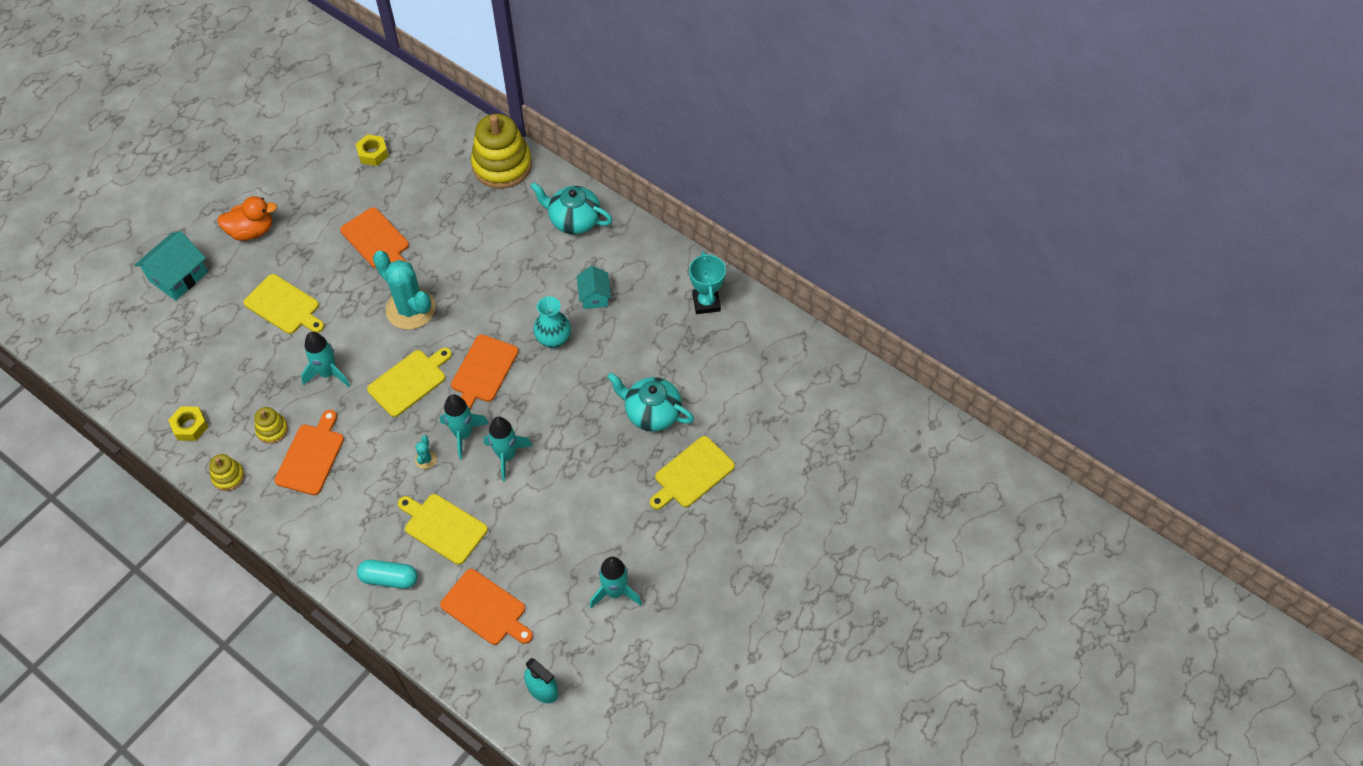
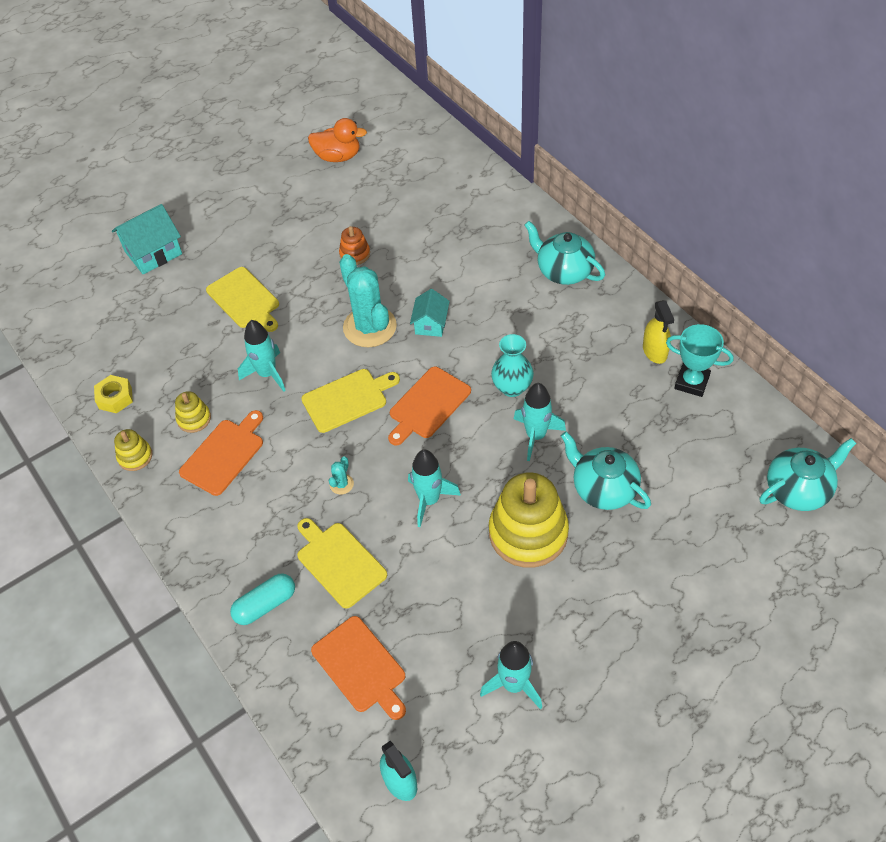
camera: 20 degrees right, 5 degrees down
(252, 231) = (236, 224): orange duck -> orange duck (338, 156)
(373, 153) = (375, 173): yellow nut -> none
(376, 240) = (355, 254): orange cutting board -> orange stacking toy
(389, 578) = (265, 605): turquoise capsule -> turquoise capsule turned 60 degrees counterclockwise
(463, 434) = (388, 466): turquoise rocket -> turquoise rocket (536, 436)
(502, 165) = (501, 205): yellow stacking toy -> yellow stacking toy (528, 533)
(594, 296) = (567, 352): turquoise house -> turquoise house (430, 324)
(669, 280) = (655, 351): none -> yellow spray bottle
(692, 474) = (635, 568): yellow cutting board -> none
(706, 302) = (691, 382): turquoise trophy -> turquoise trophy turned 75 degrees counterclockwise
(810, 378) = (798, 490): none -> turquoise teapot

